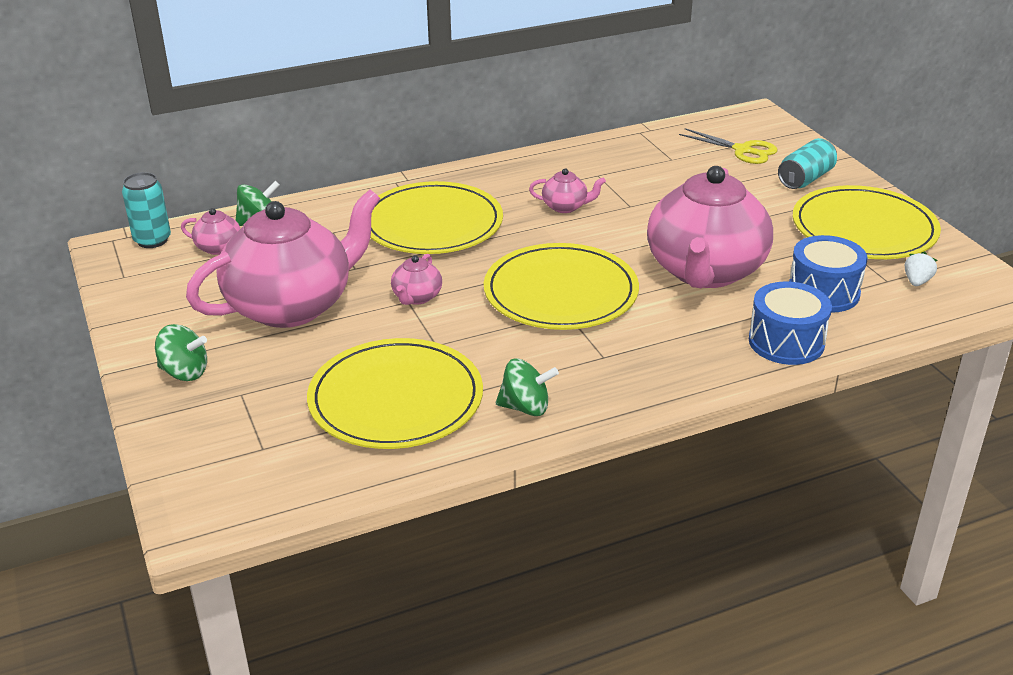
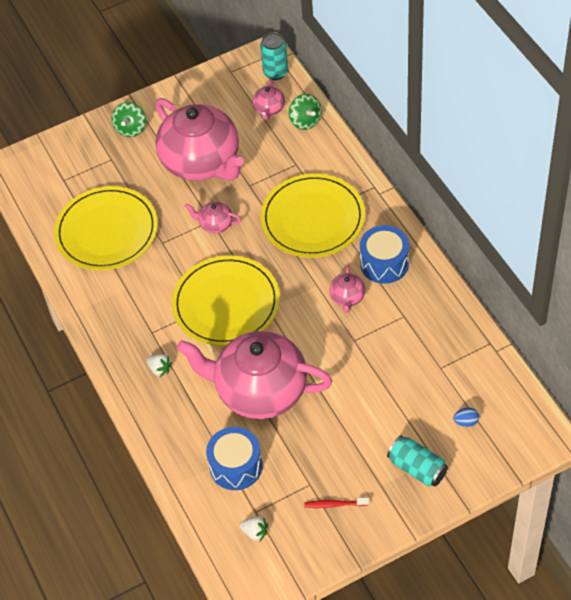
camera: 90 degrees right, 20 degrees up
(525, 407) = (99, 295): green spinning top -> none
(670, 350) = (159, 369): none -> white strawberry
(742, 150) = (466, 422): yellow scissors -> blue egg
(786, 342) = (171, 438): blue drum -> blue drum (384, 263)
(864, 228) = (334, 504): yellow plate -> red toothbrush

